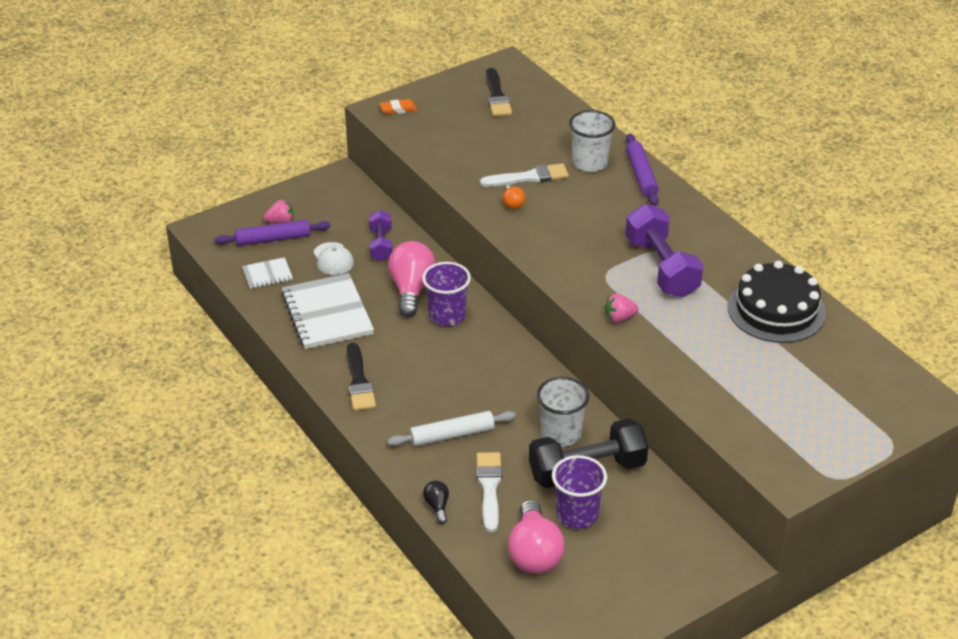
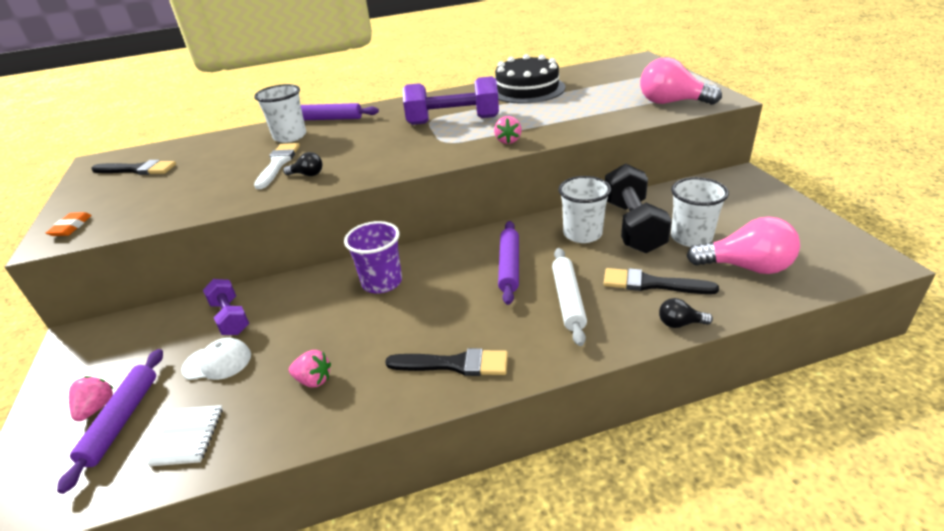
camera: 70 degrees left, 5 degrees down
(327, 314) = (313, 380): white notebook -> pink strawberry
(381, 245) = (230, 317): purple dumbbell -> purple dumbbell turned 45 degrees clockwise
(411, 289) = (323, 303): pink light bulb -> pink light bulb (671, 102)
(489, 487) = (652, 284): white brush -> black brush
(491, 390) = (509, 266): none -> purple rolling pin
(512, 203) = (307, 174): orange light bulb -> black light bulb
(577, 514) = (691, 237): purple cup -> white cup

